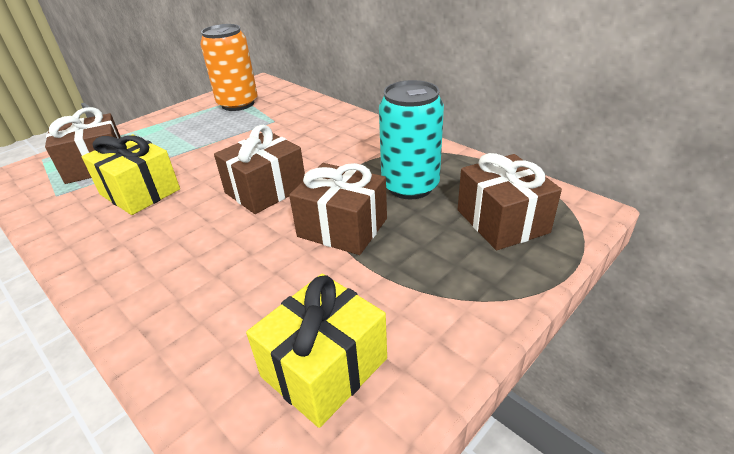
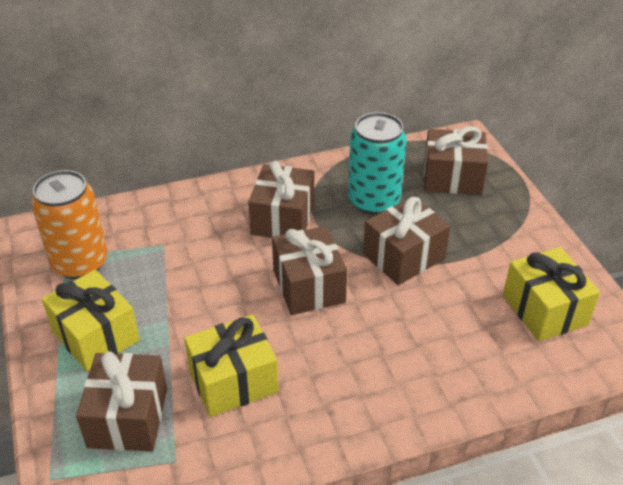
camera: 65 degrees left, 5 degrees up
(171, 130) = (96, 336): none -> yellow gift
(342, 152) = (282, 219): none -> brown gift

